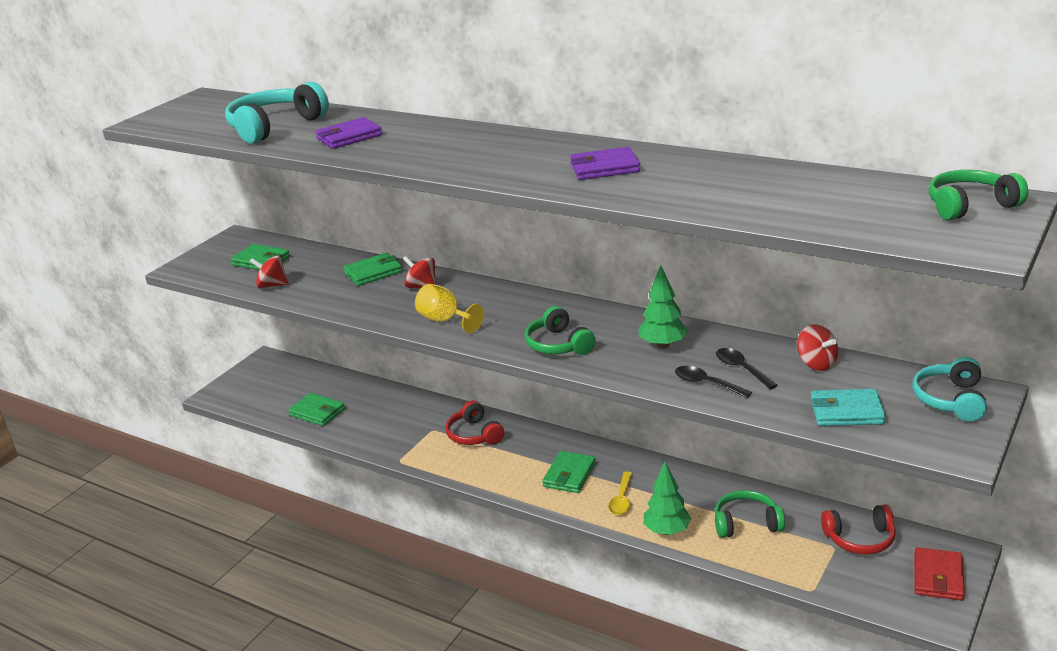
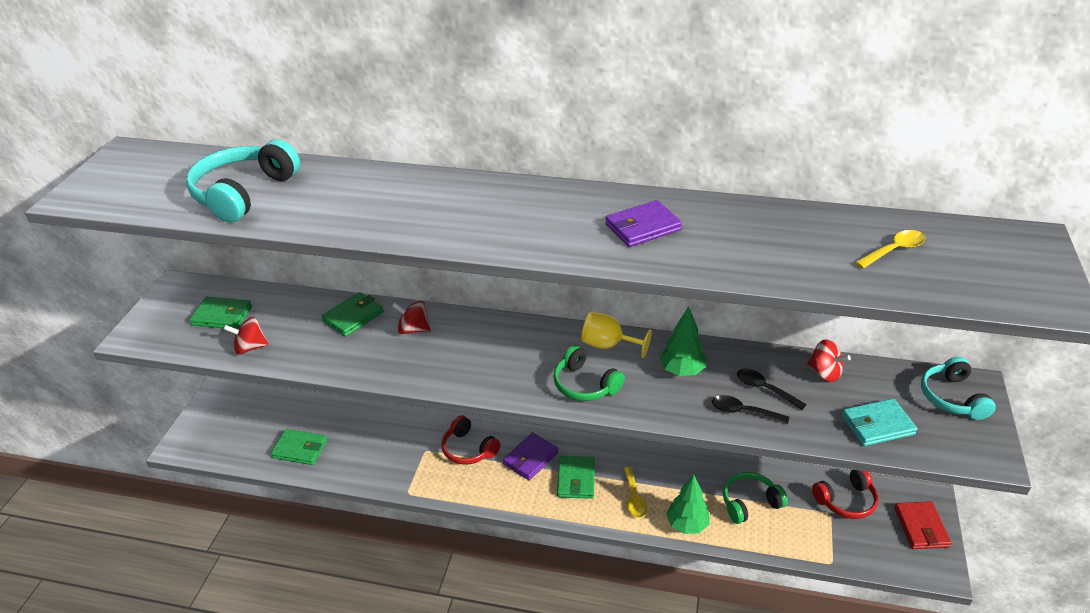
camera: 20 degrees left, 10 degrees up
(349, 137) = (341, 203): purple wallet -> purple wallet (531, 458)
(445, 320) = (458, 370): yellow goblet -> yellow goblet (608, 345)
(844, 199) = (894, 250): none -> yellow spoon
(970, 206) = (1005, 248): green headphones -> none

